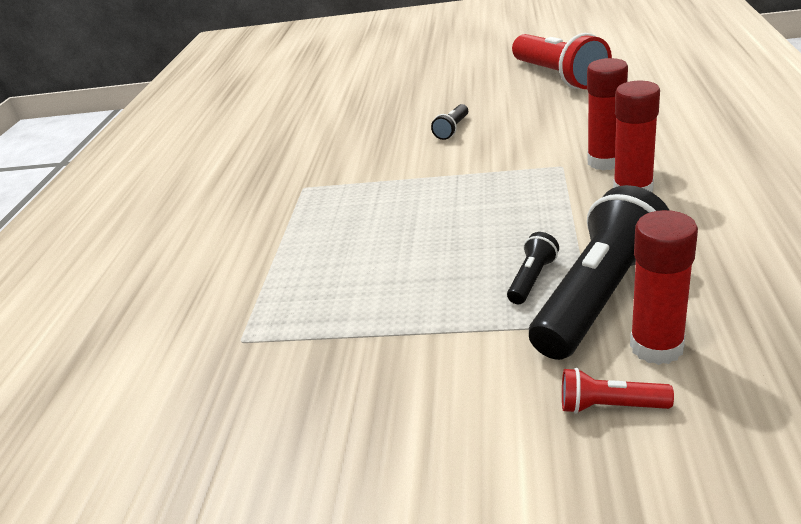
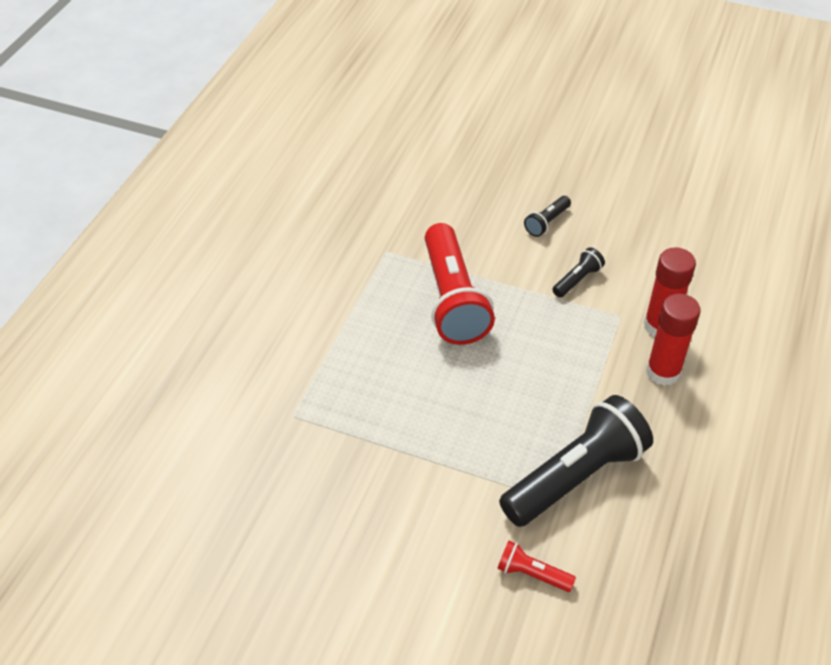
camera: 10 degrees right, 15 degrees up
(532, 279) = (534, 438): black flashlight -> black flashlight (577, 280)
(558, 77) = (683, 181): red flashlight -> red flashlight (453, 299)
(656, 347) = (590, 538): red glue stick -> none

